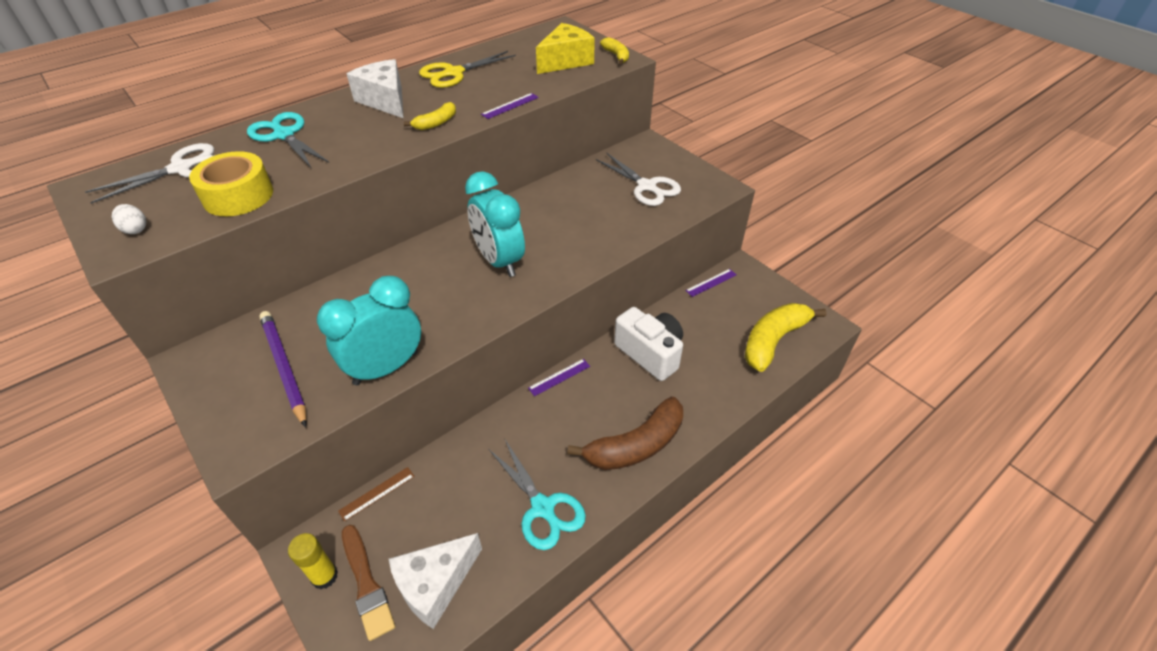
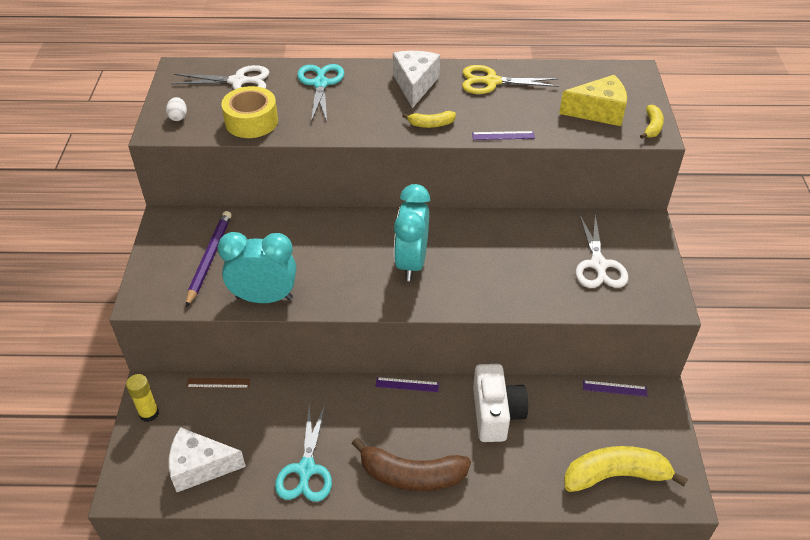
camera: 40 degrees right, 0 degrees up
(366, 584) = (165, 436): brown brush -> none

